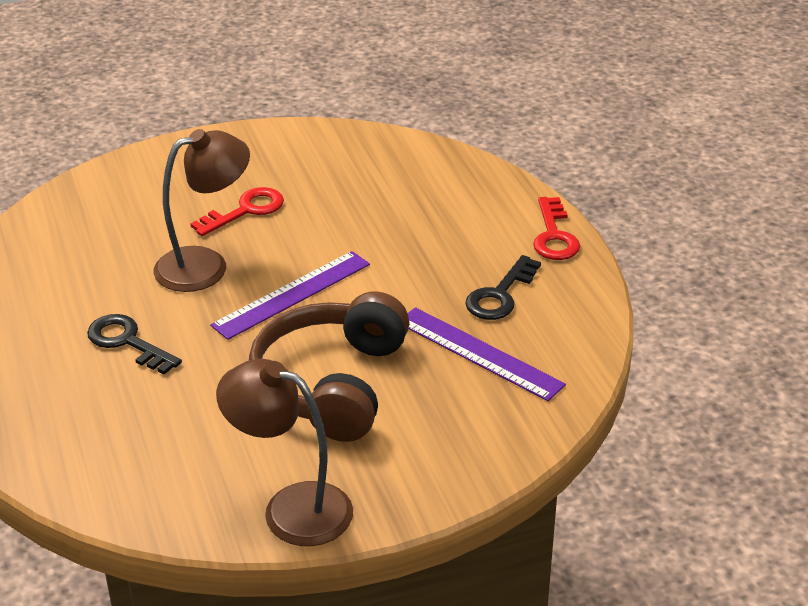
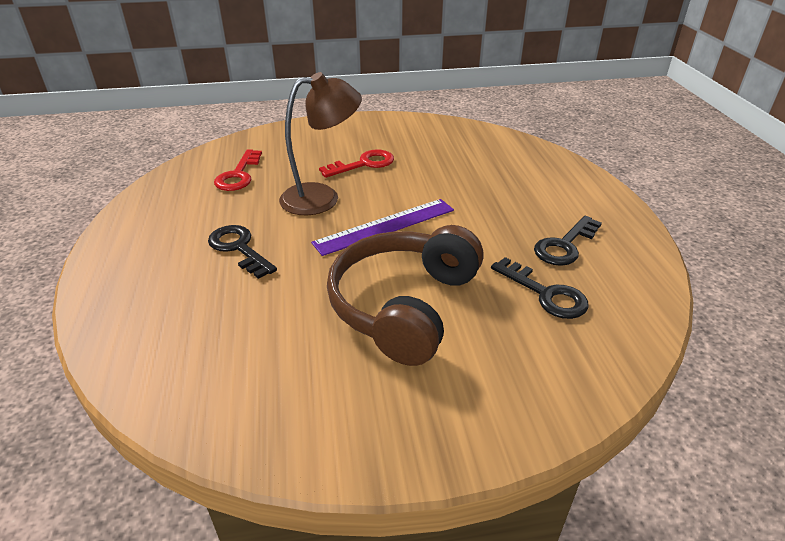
camera: 10 degrees right, 0 degrees up
(291, 508) = (337, 433): brown lamp -> none
(479, 353) = (545, 293): purple ruler -> black key
(554, 236) = (611, 204): red key -> red key (238, 175)

